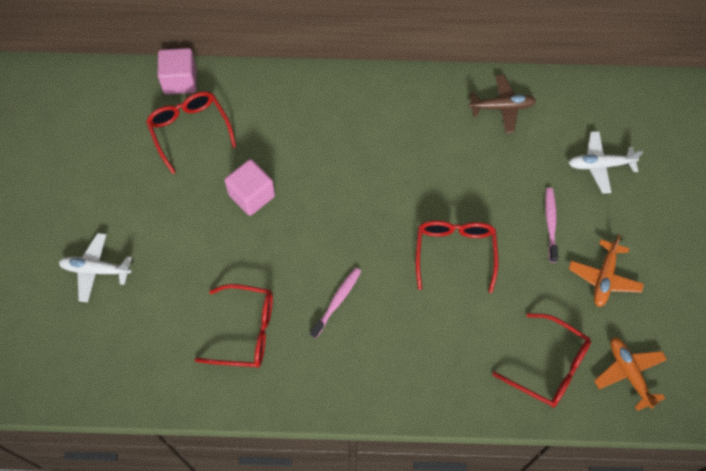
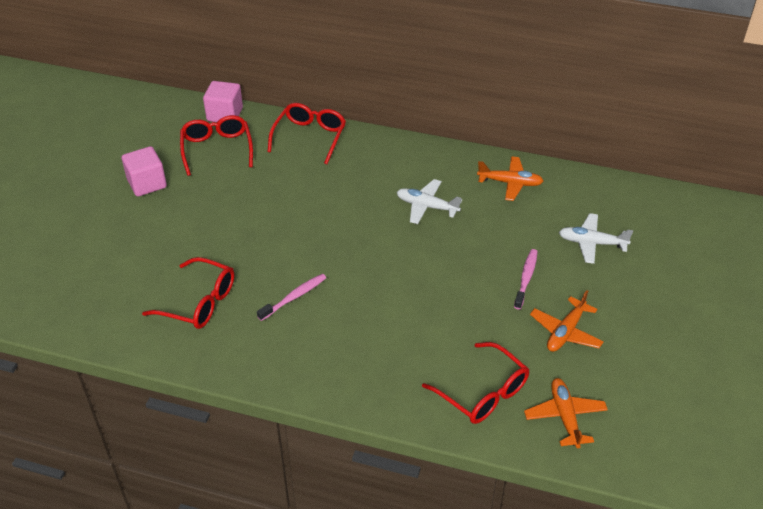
camera: 15 degrees right, 20 degrees down
(96, 270) = (88, 231): white plane -> white plane (427, 206)
(252, 195) = (250, 204): pink cube -> pink cube (147, 183)
(455, 252) = (422, 282): red glasses -> red glasses (310, 137)
(502, 107) = (510, 183): brown plane -> orange plane

